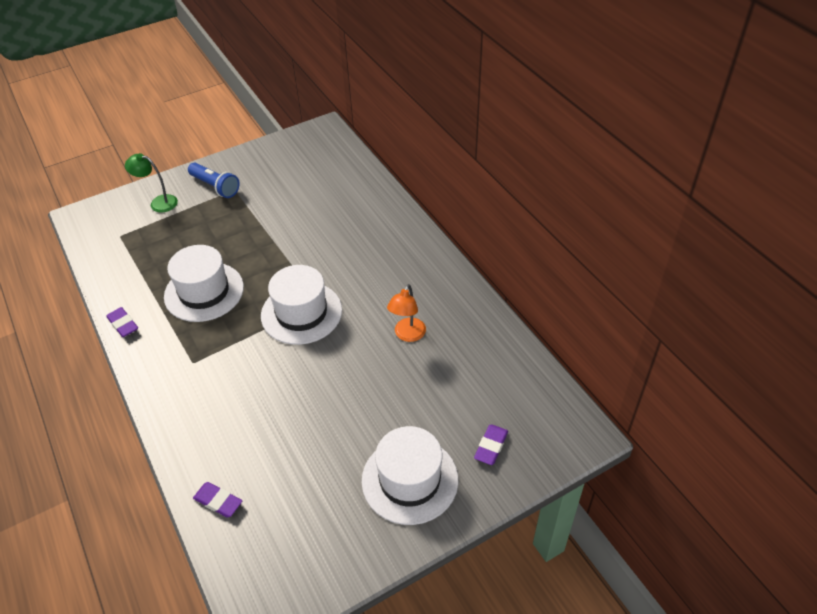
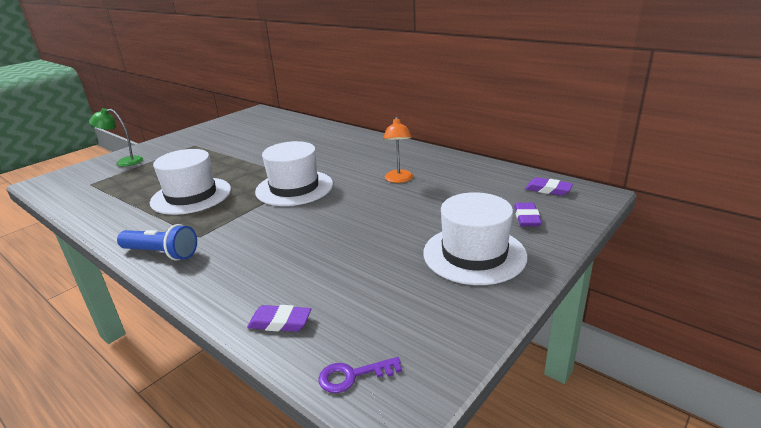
camera: 20 degrees left, 20 degrees down
(123, 324) = (110, 230): purple eraser -> purple eraser (548, 190)
(215, 186) = (176, 146): blue flashlight -> blue flashlight (161, 253)
(246, 577) = (352, 376): none -> purple key

